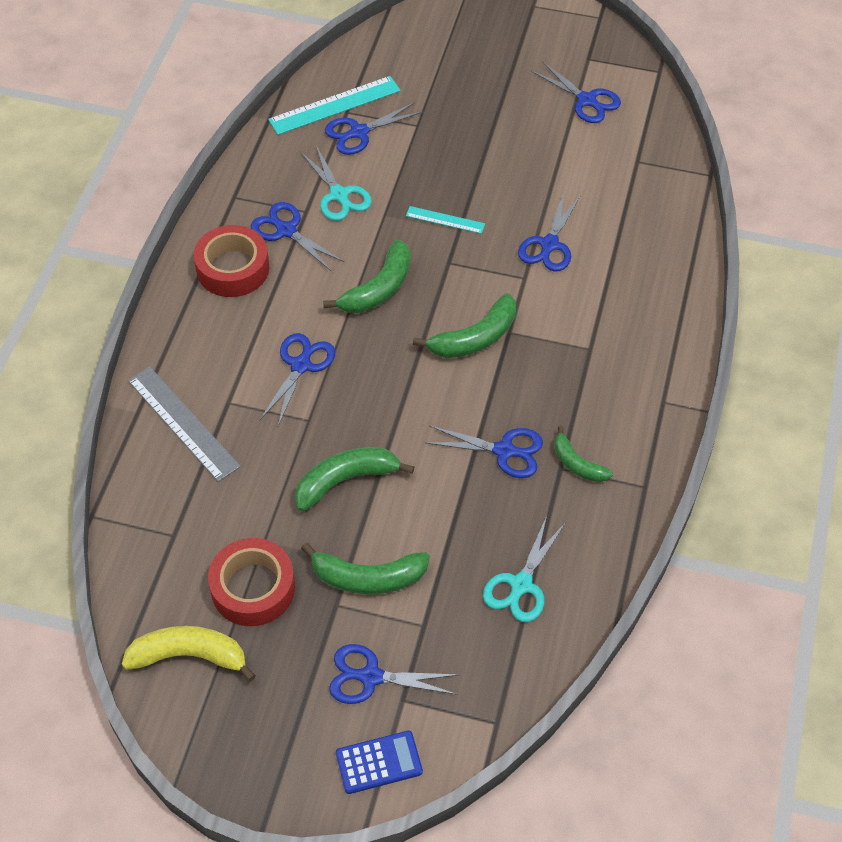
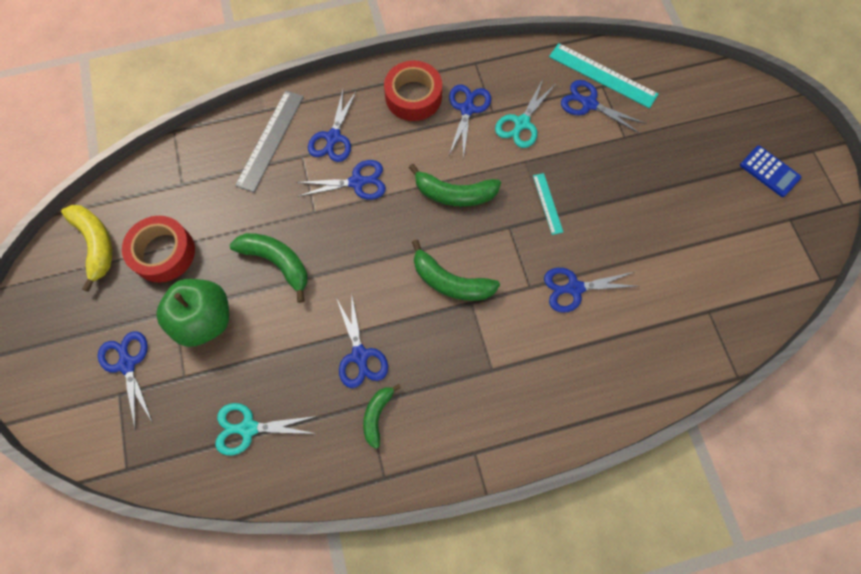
camera: 60 degrees right, 15 degrees up
(368, 578) = (205, 320): green banana -> green apple
(379, 763) = (63, 405): blue calculator -> blue calculator (769, 171)
(587, 100) = (744, 241): blue scissors -> blue scissors (333, 138)

